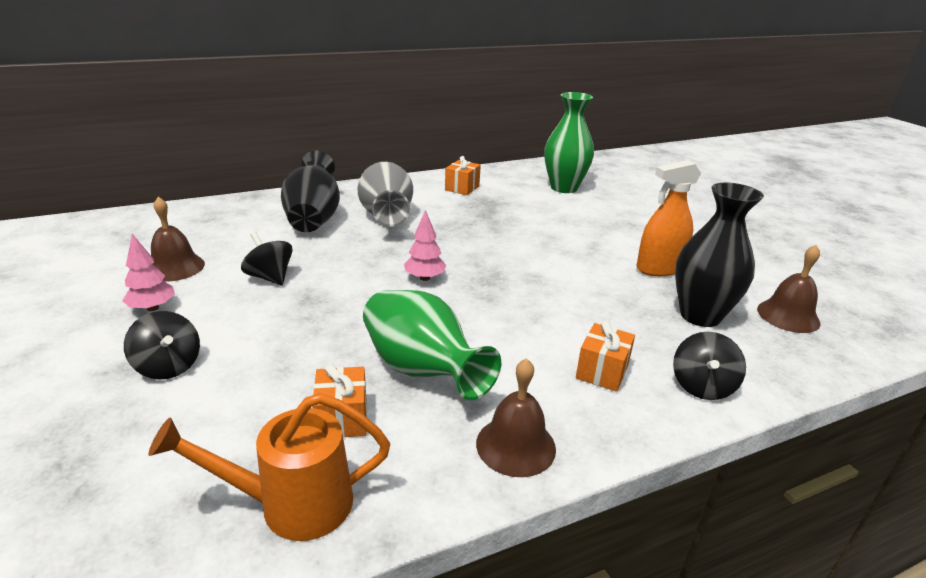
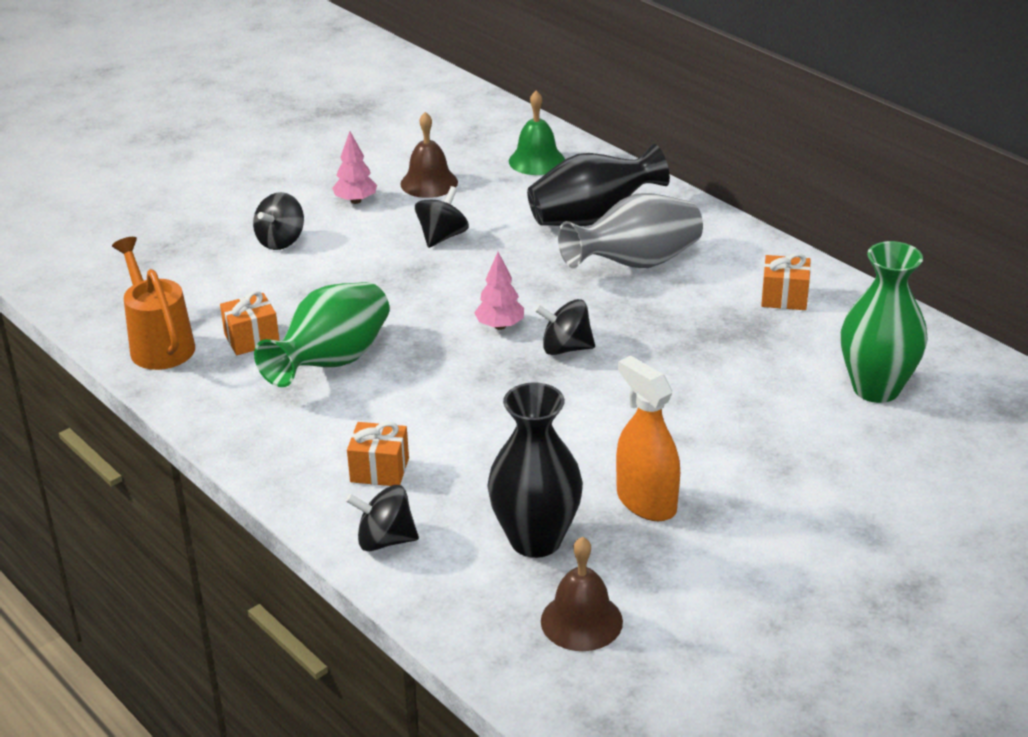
camera: 75 degrees right, 5 degrees up
(208, 220) = (536, 161): none -> green bell
(471, 259) = (565, 348): none -> black spinning top
(515, 445) = (252, 431): brown bell -> none

